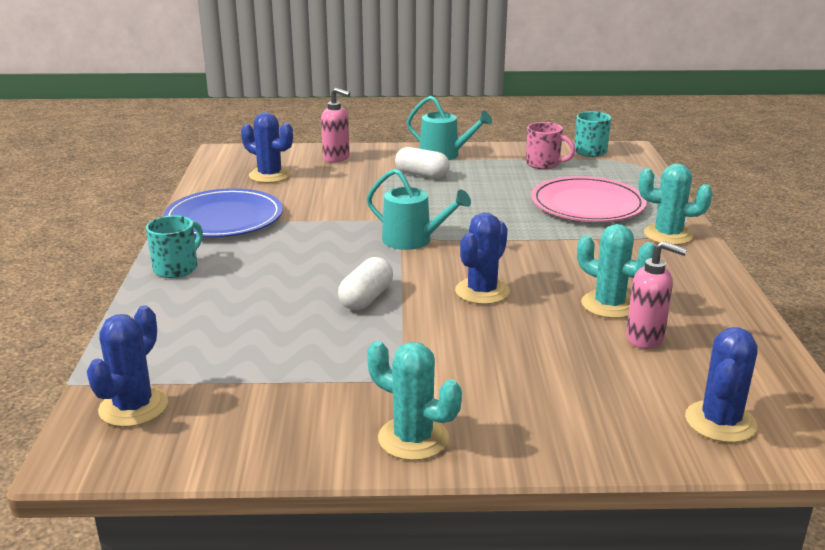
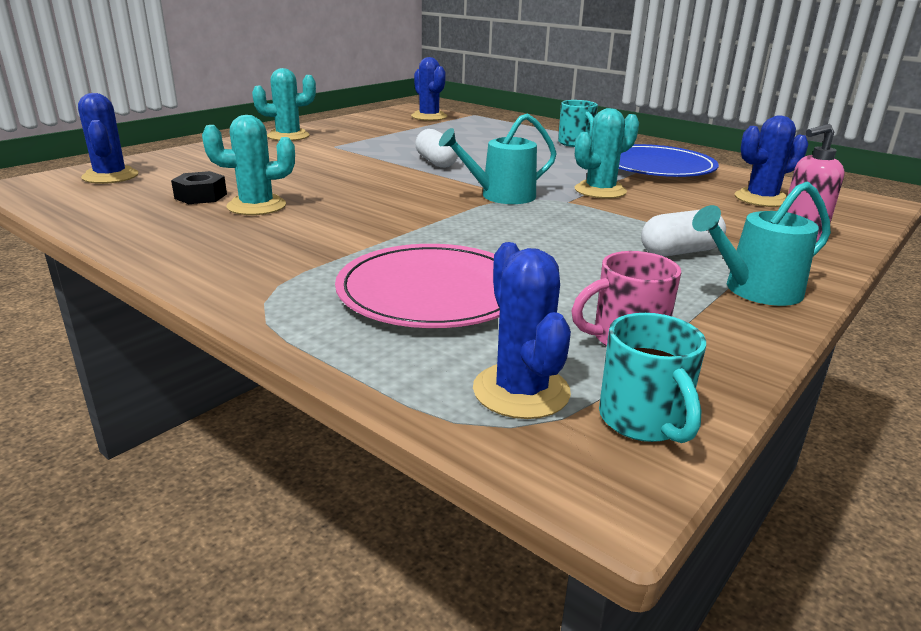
camera: 130 degrees right, 0 degrees up
(482, 291) = (371, 185): blue cactus -> blue cactus (521, 391)
(645, 339) = (201, 196): pink soap dispenser -> black nut
(668, 235) = (271, 288): turquoise cactus -> turquoise cactus (600, 191)

